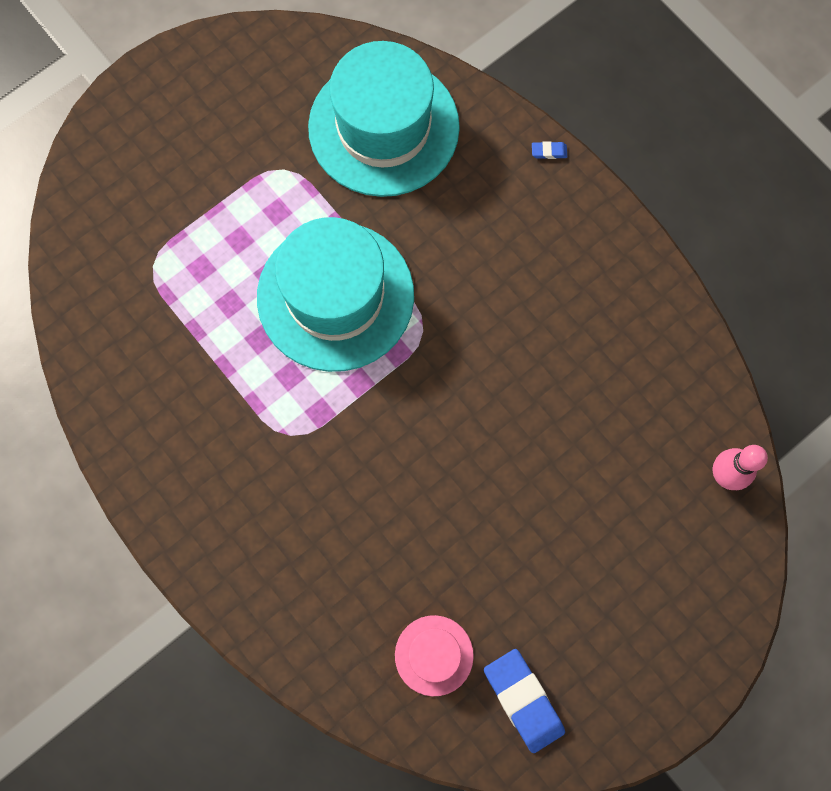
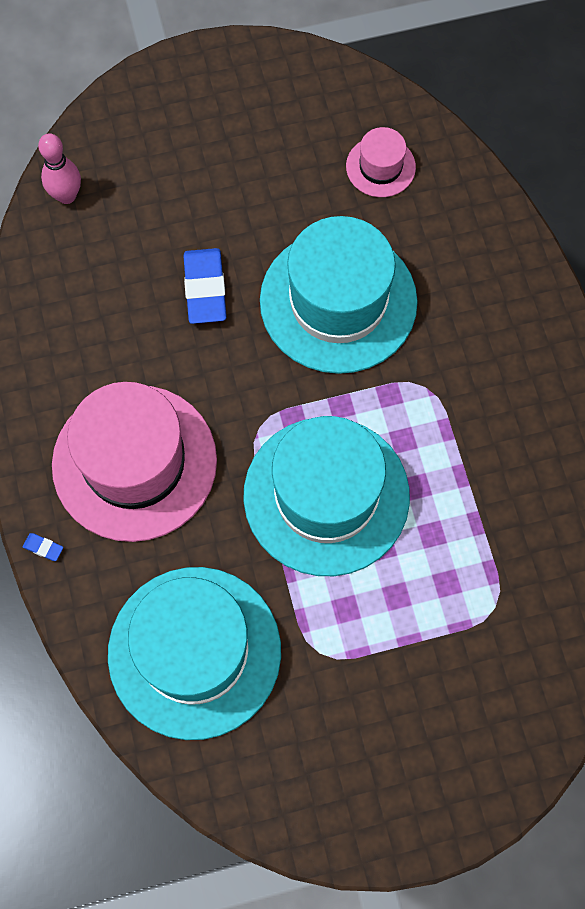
camera: 155 degrees left, 5 degrees down
(408, 484) = (338, 301): none -> turquoise hat
(514, 252) = (134, 462): none -> pink hat
(523, 700) = (325, 109): blue eraser -> blue eraser (205, 289)

